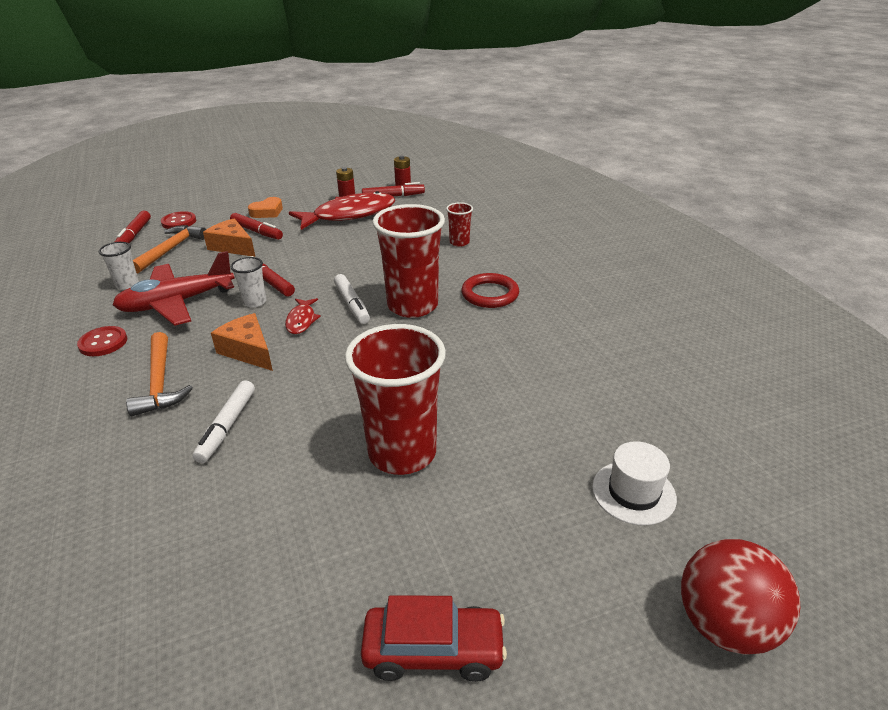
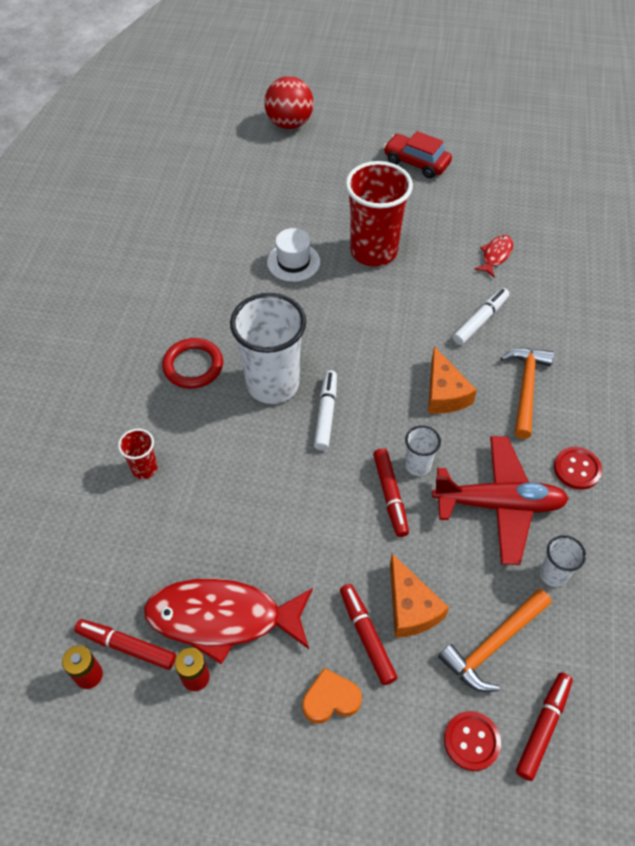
camera: 150 degrees left, 20 degrees up
(301, 320) = (383, 412): red fish -> red fish (495, 255)
(412, 306) = (272, 384): red cup -> white cup
(633, 492) = (266, 178): white hat -> white hat (293, 262)

